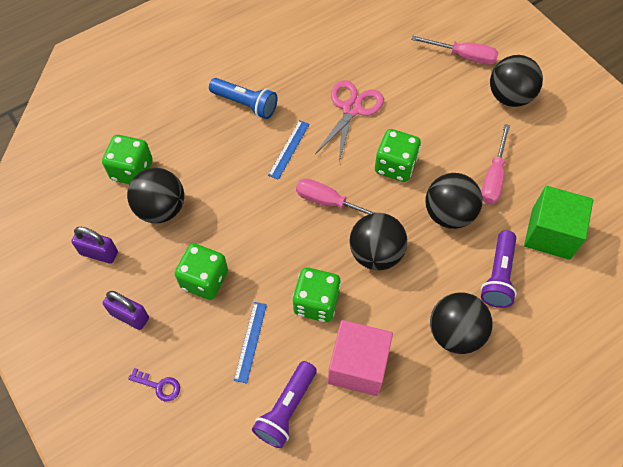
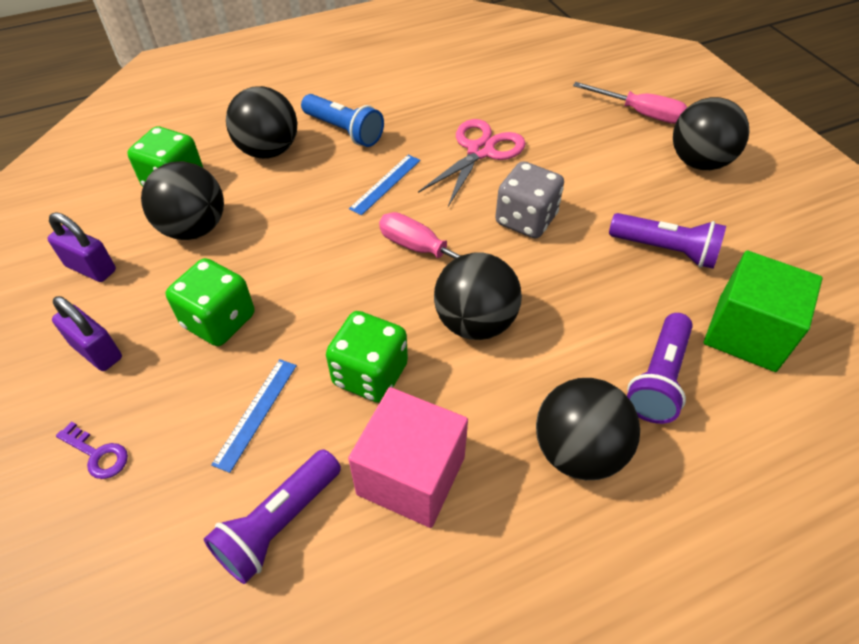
camera: 10 degrees right, 10 degrees down
(395, 166) = (526, 220): green dice -> grey dice
(448, 214) = (593, 287): black ball -> black ball (268, 151)
(493, 177) = (665, 250): pink screwdriver -> purple flashlight

